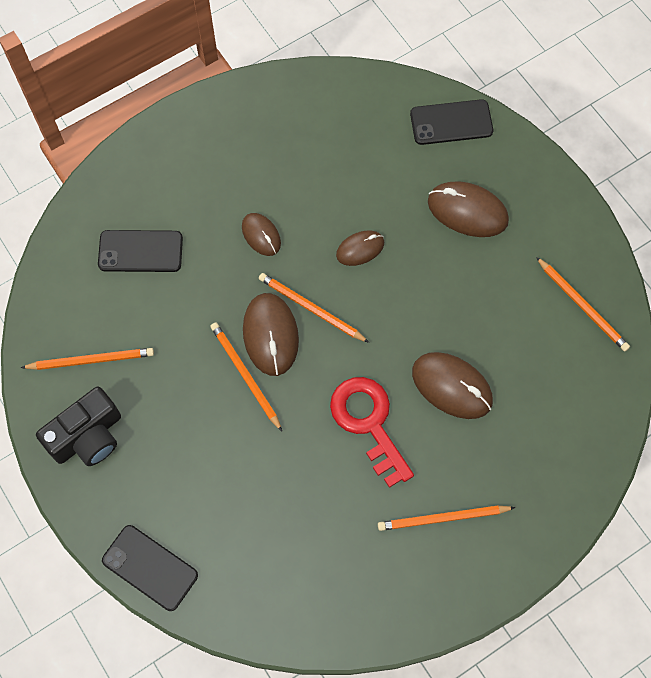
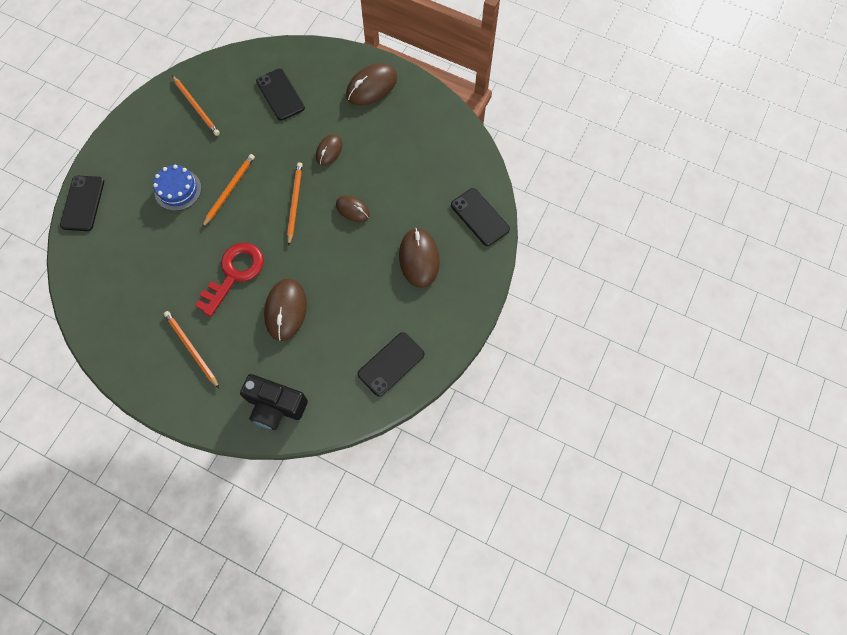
camera: 60 degrees right, 0 degrees up
(87, 436) = (148, 130): black camera -> black camera (275, 406)
(205, 438) = (178, 190): none -> blue cake
(270, 335) = (264, 190): brown mouse -> brown mouse (371, 86)
(582, 306) = (391, 364): orange pencil -> black phone

